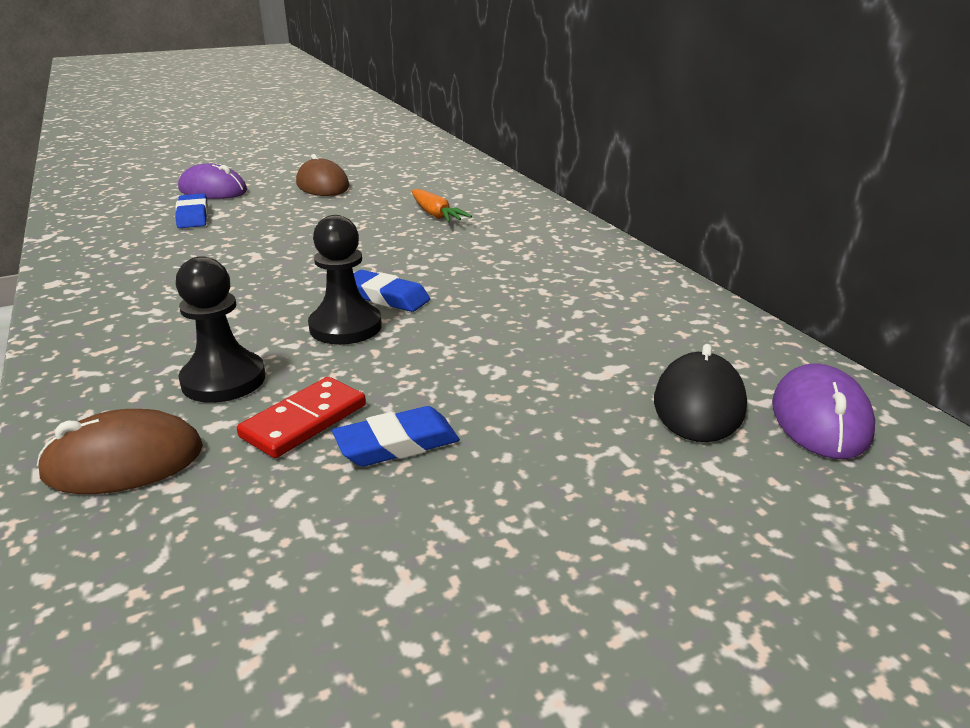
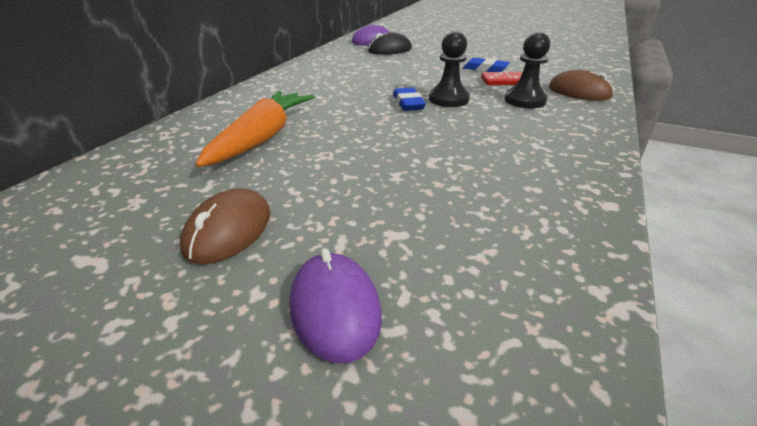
camera: 130 degrees left, 5 degrees up
(193, 216) = (423, 248): blue eraser -> none
(436, 215) = (262, 138): orange carrot -> orange carrot, size x1.84

